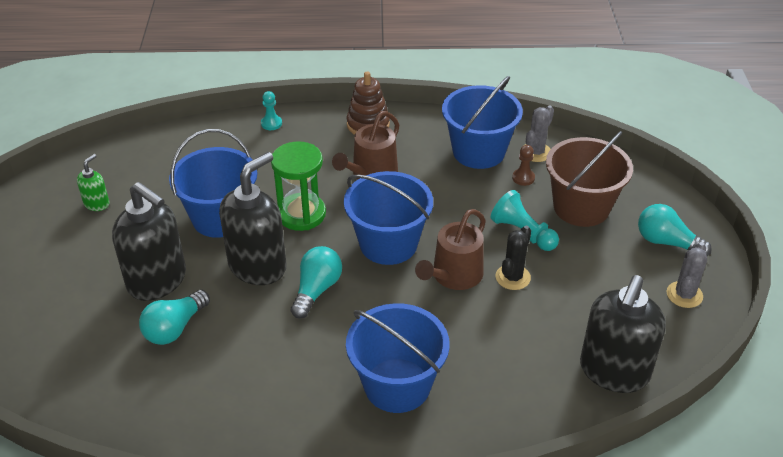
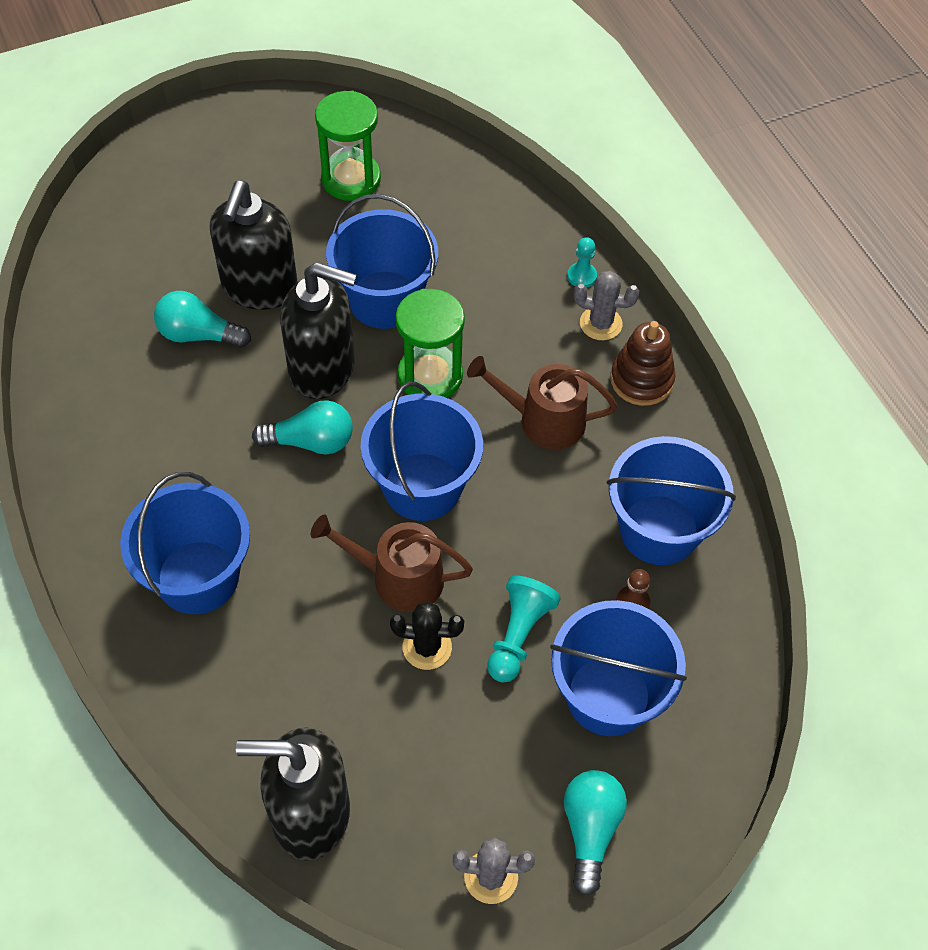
camera: 65 degrees right, 15 degrees up
(97, 204) = (351, 179): green soap dispenser -> green hourglass
(536, 152) = (699, 603): grey cactus -> grey cactus (600, 323)
(581, 207) = (608, 695): brown bucket -> blue bucket

